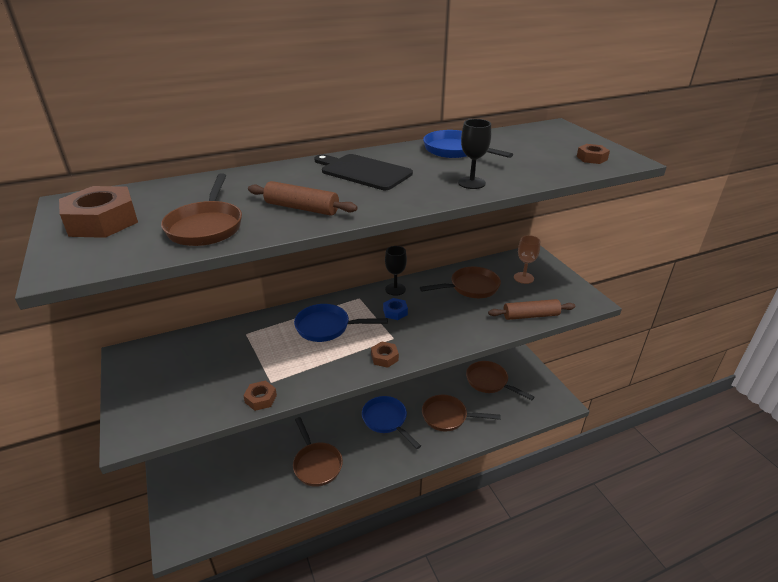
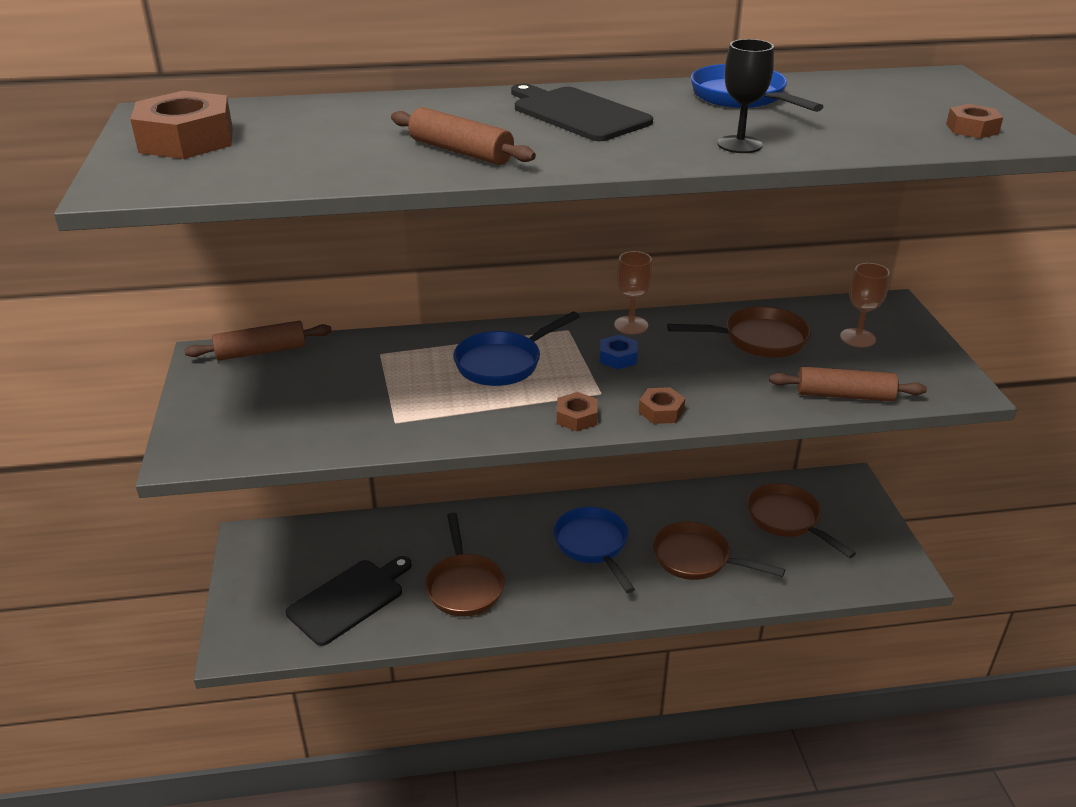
camera: 15 degrees right, 0 degrees up
(164, 345) = (261, 351): none -> brown rolling pin
(206, 226) = (318, 160): brown pan -> none
(245, 490) = (349, 599): none -> black cutting board
(261, 399) = (373, 441): brown nut -> brown nut (661, 411)
(327, 327) = (503, 363): blue pan -> blue pan turned 60 degrees counterclockwise
(395, 289) = (631, 325): black goblet -> brown goblet

